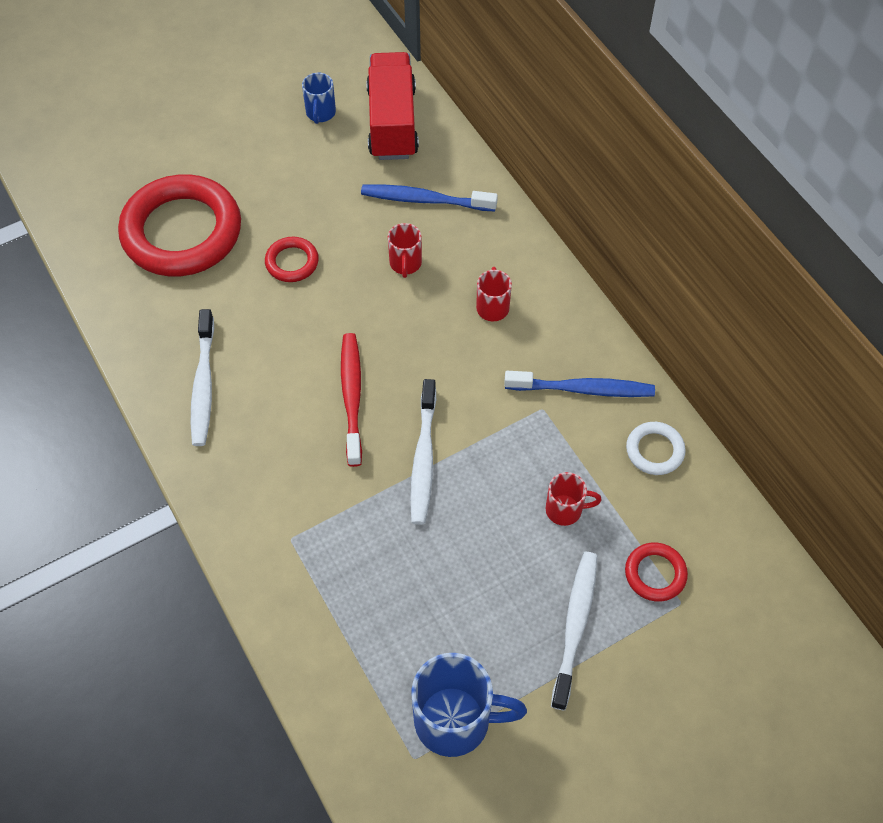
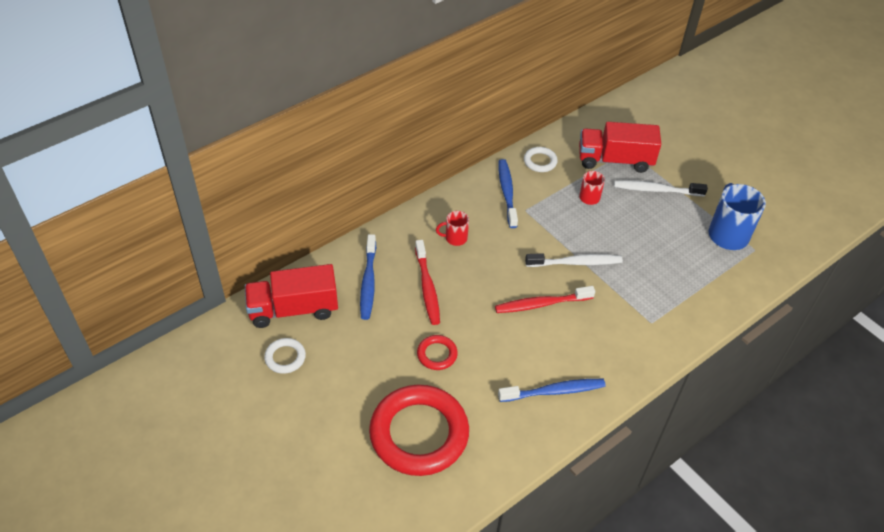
camera: 100 degrees left, 10 degrees down
(203, 385) = (554, 391): white toothbrush -> blue toothbrush
(320, 113) = (285, 357): blue mug -> white ring
(405, 264) = (427, 287): red mug -> red toothbrush
(655, 574) = (615, 160): red ring -> red truck

